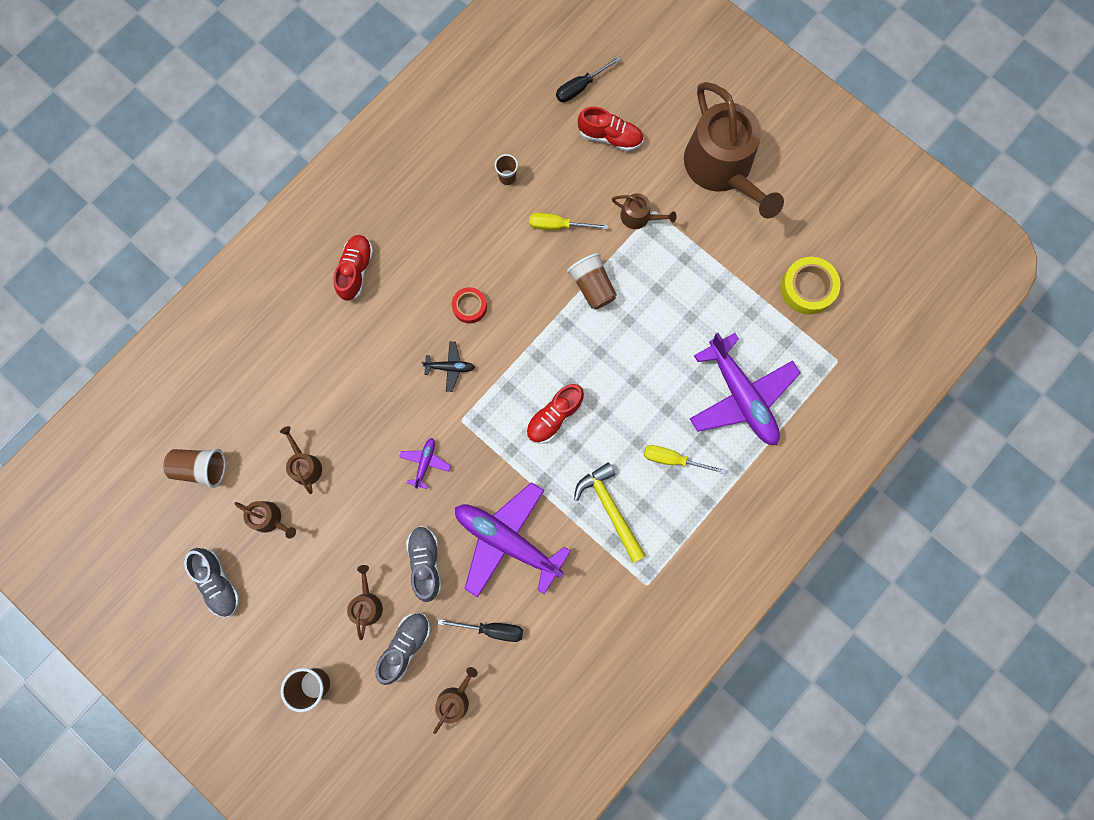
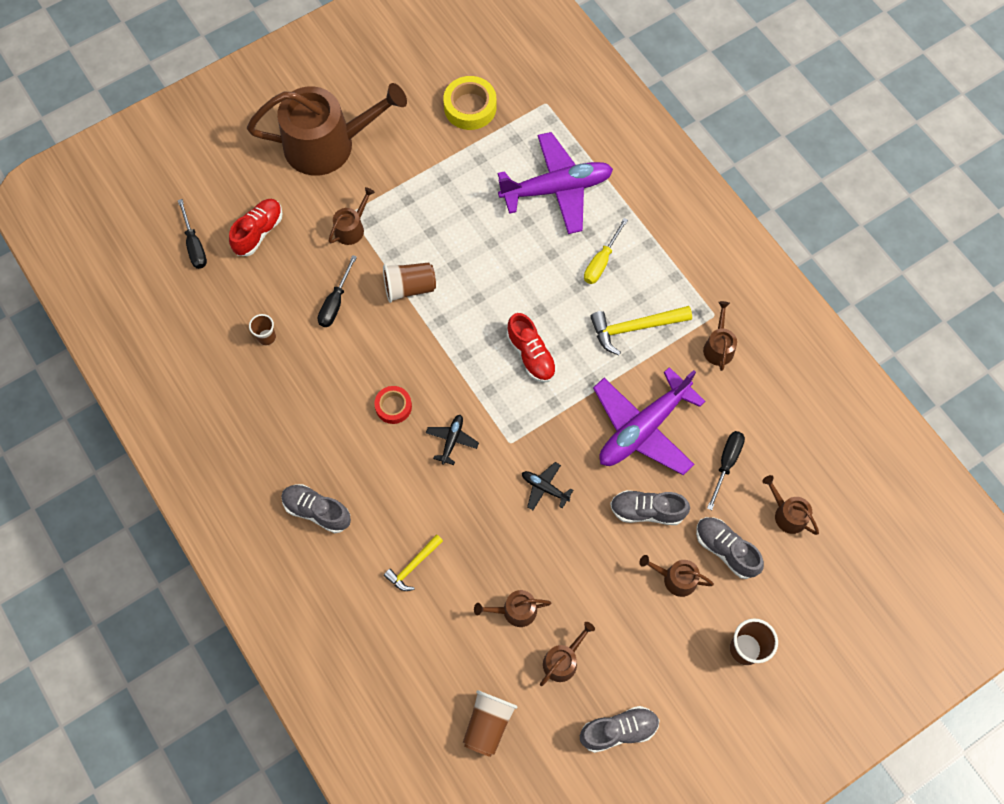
camera: 75 degrees left, 10 degrees down
(325, 366) = (413, 565): none -> yellow hammer
(356, 271) = (317, 511): red shoe -> grey shoe
(425, 463) = (544, 488): purple plane -> black plane
(558, 226) = (335, 302): yellow screwdriver -> black screwdriver
(613, 596) = (718, 347): none -> brown watering can

